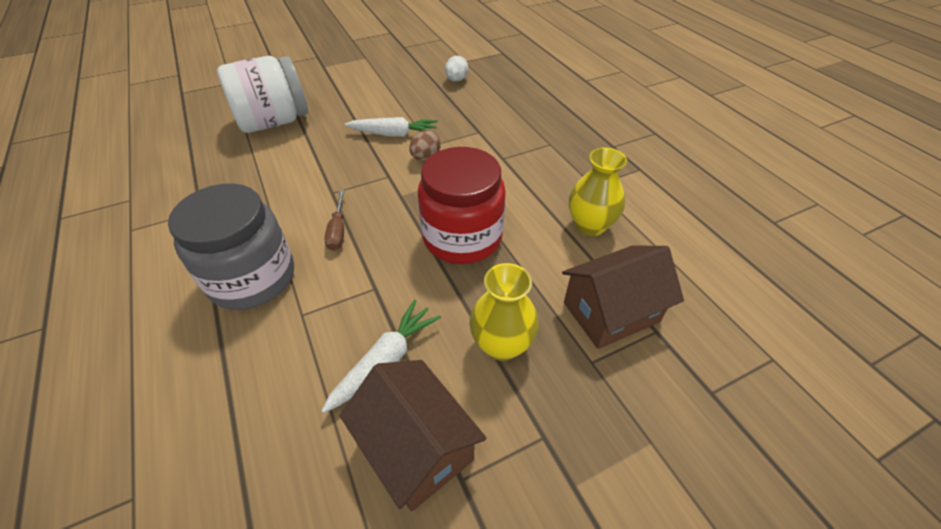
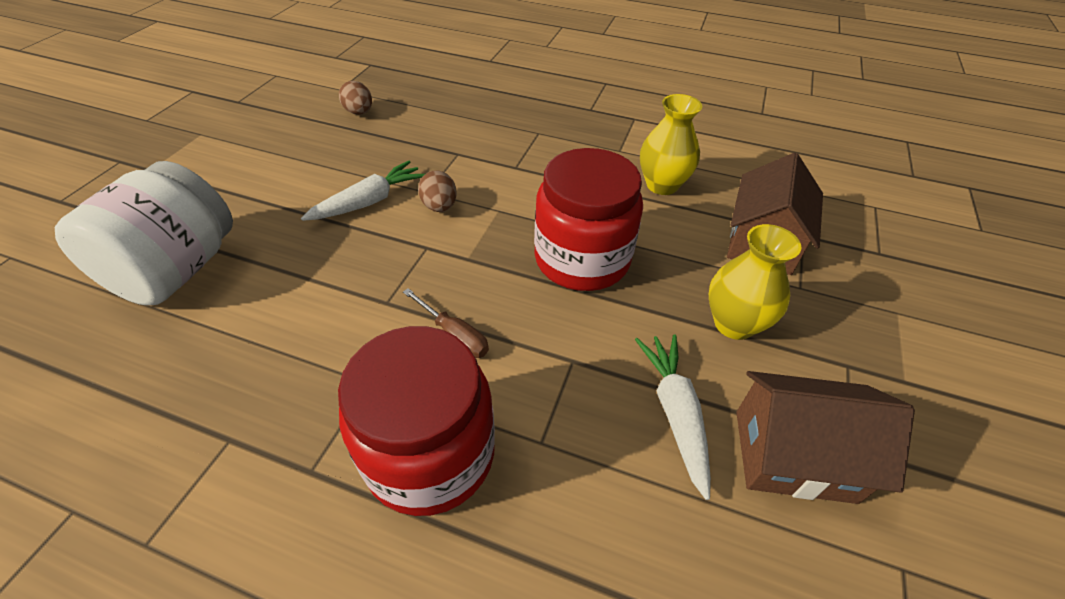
camera: 45 degrees left, 0 degrees up
(252, 278) = (430, 454): grey jar -> red jar
(456, 80) = (359, 112): white egg -> brown egg

